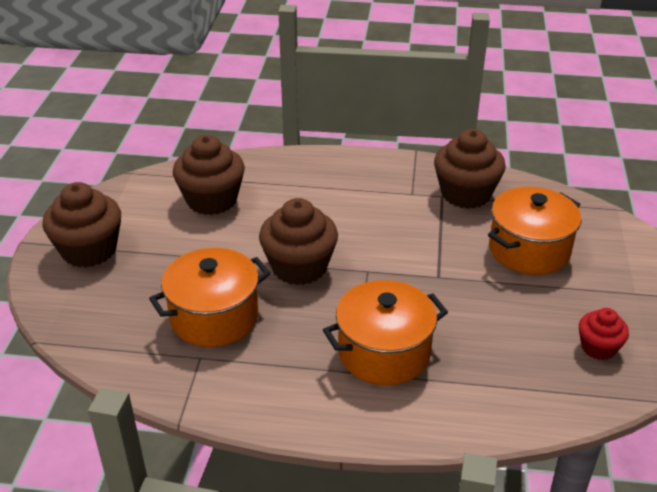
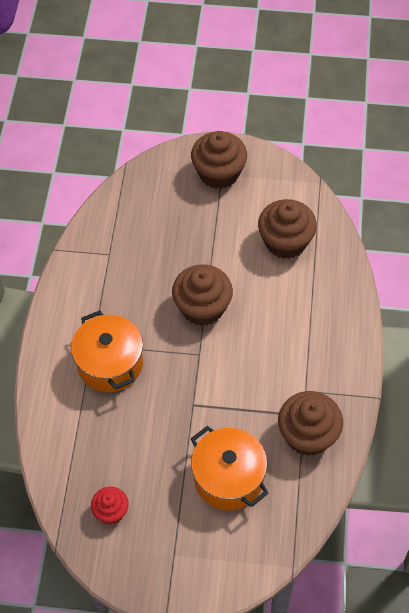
camera: 90 degrees right, 20 degrees up
(214, 317) = (147, 258): orange pot -> none

